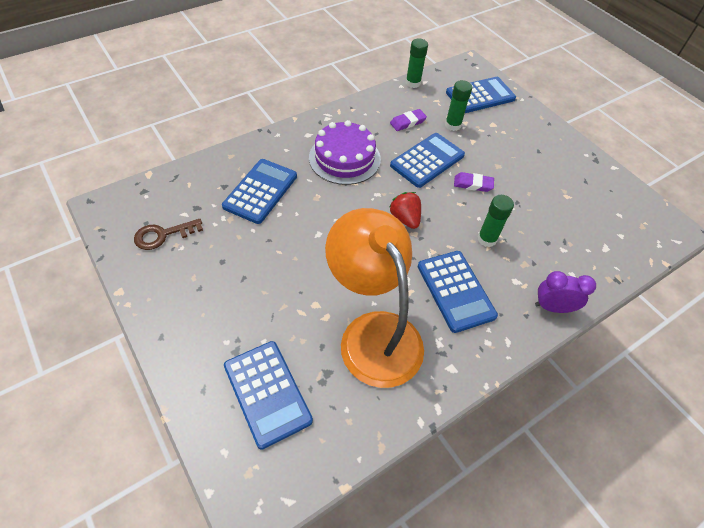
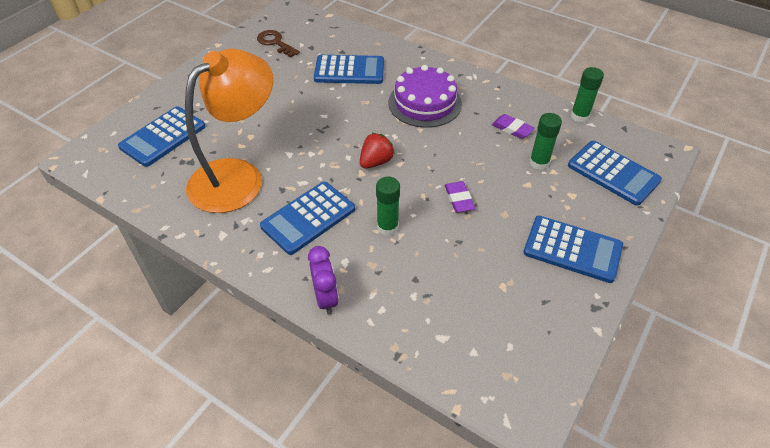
camera: 70 degrees right, 5 degrees down
(427, 160) = (466, 157): blue calculator -> blue calculator (572, 249)

